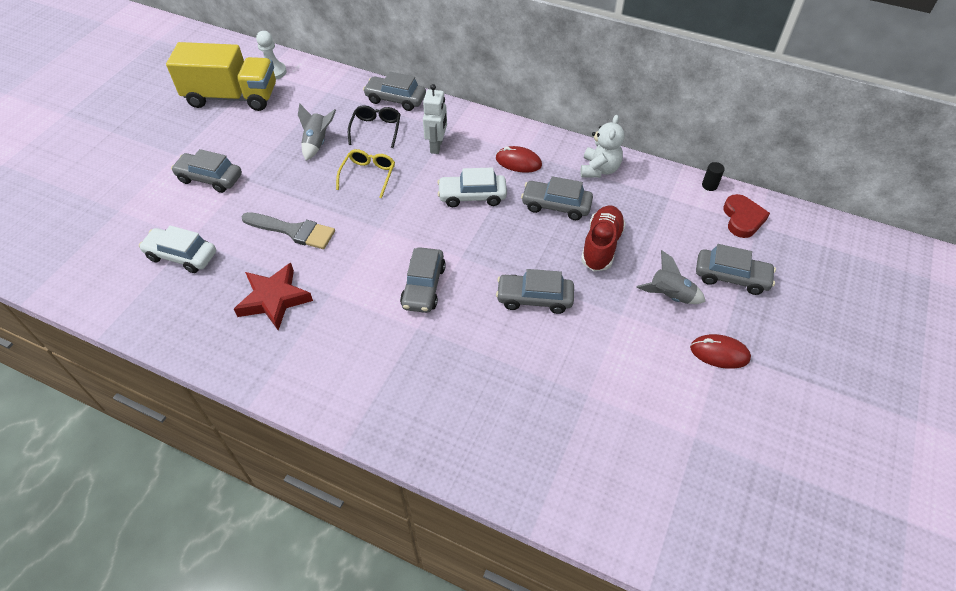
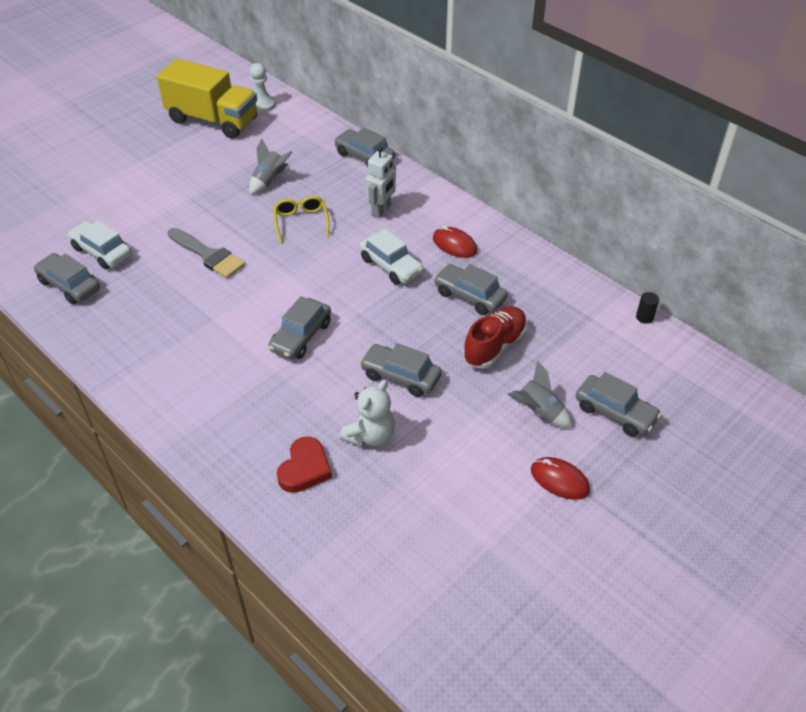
camera: 20 degrees right, 5 degrees down
(210, 178) = (158, 190): grey car -> grey car (69, 285)
(274, 299) = (162, 310): red star -> none
(368, 176) = (301, 222): yellow glasses -> yellow glasses turned 45 degrees counterclockwise
(376, 130) = (330, 181): black glasses -> none
(472, 196) = (391, 266): white car -> white car turned 150 degrees counterclockwise
(599, 169) = (534, 272): white teddy bear -> white teddy bear (370, 435)
(742, 219) = (661, 359): red heart -> red heart (304, 468)

